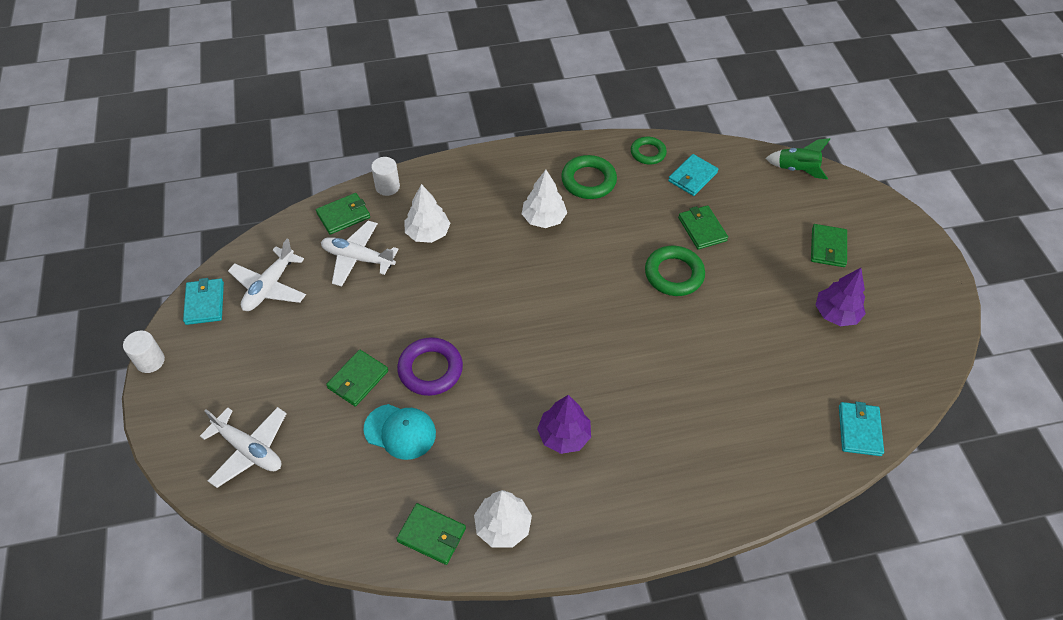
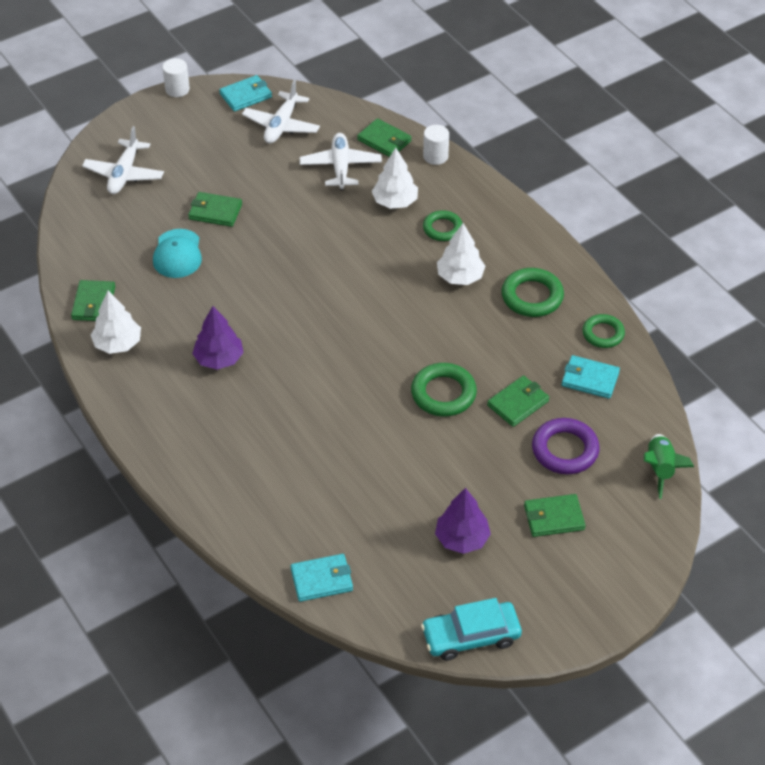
camera: 70 degrees right, 5 degrees down
(269, 287) = (281, 125): white plane -> white plane turned 75 degrees counterclockwise
(430, 369) = (246, 252): purple ring -> purple ring (565, 450)
(480, 211) = (442, 228): none -> green ring
(937, 341) = (471, 636): none -> turquoise car

